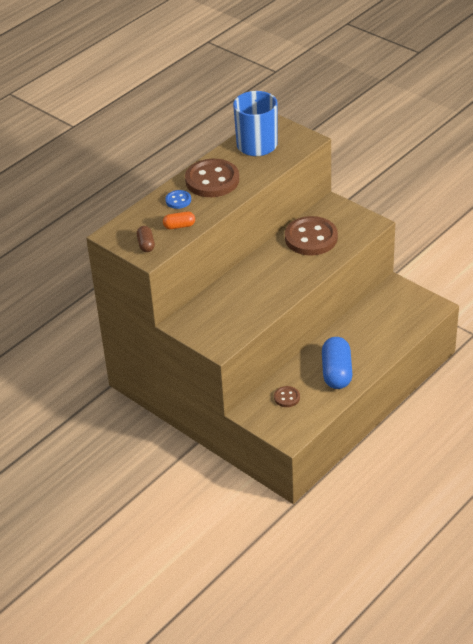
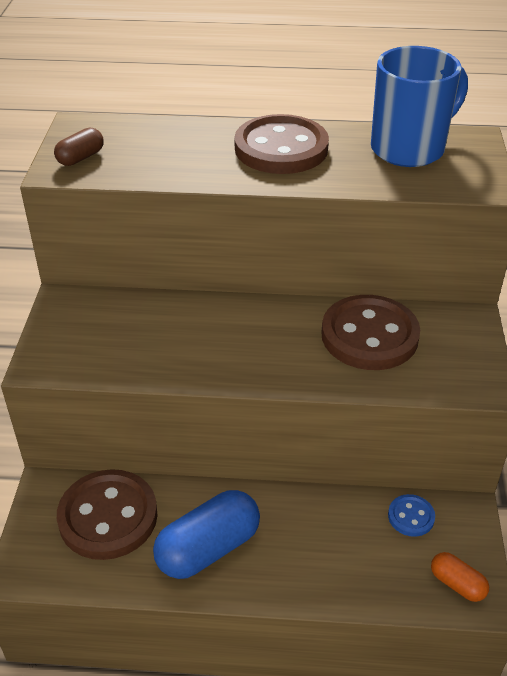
camera: 50 degrees right, 0 degrees up
(178, 200) = (205, 142): blue button -> blue button (411, 516)
(179, 226) = (149, 165): orange capsule -> orange capsule (457, 584)
(287, 397) = (108, 516): brown button -> brown button, size x2.13

